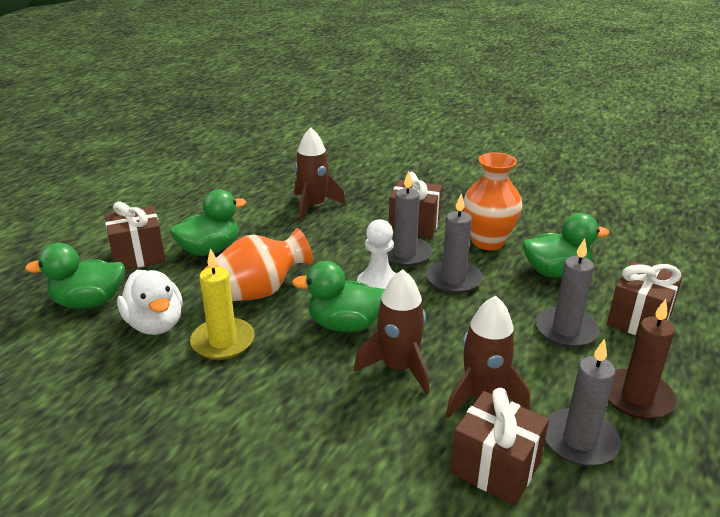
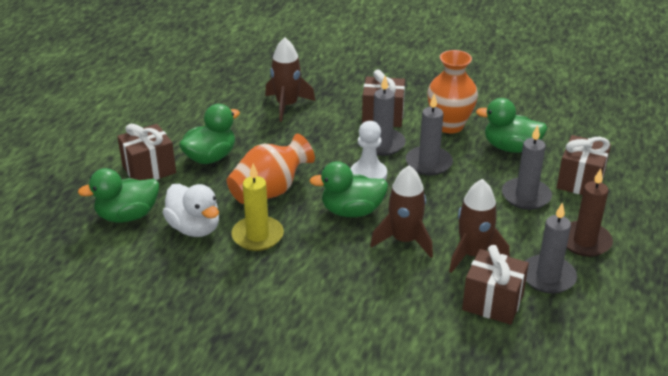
camera: 10 degrees left, 5 degrees up
(556, 272) = (510, 147): green duck -> green duck turned 150 degrees counterclockwise

